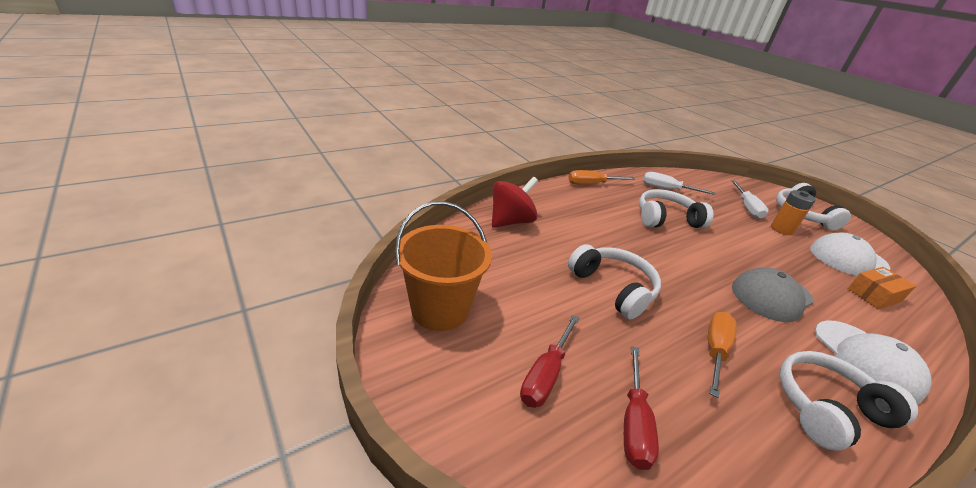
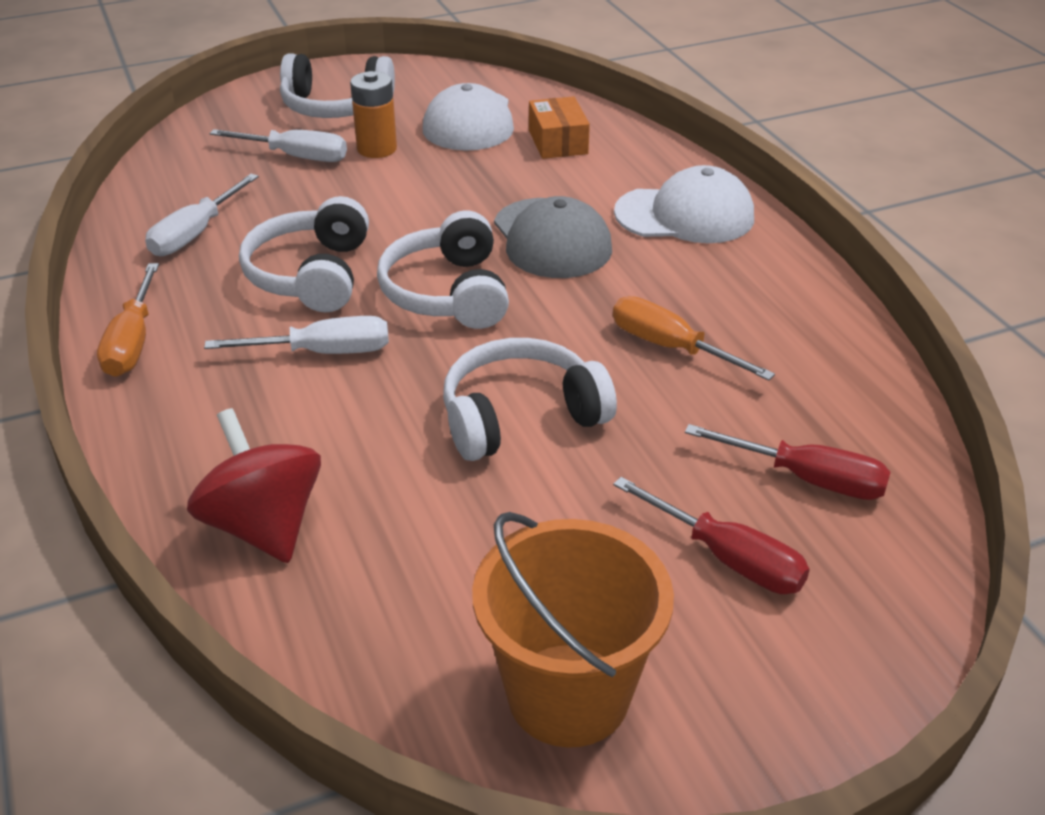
camera: 75 degrees left, 5 degrees up
(617, 226) = (323, 352): none -> white screwdriver
(827, 409) = (767, 288): white headphones -> white headphones (448, 293)

